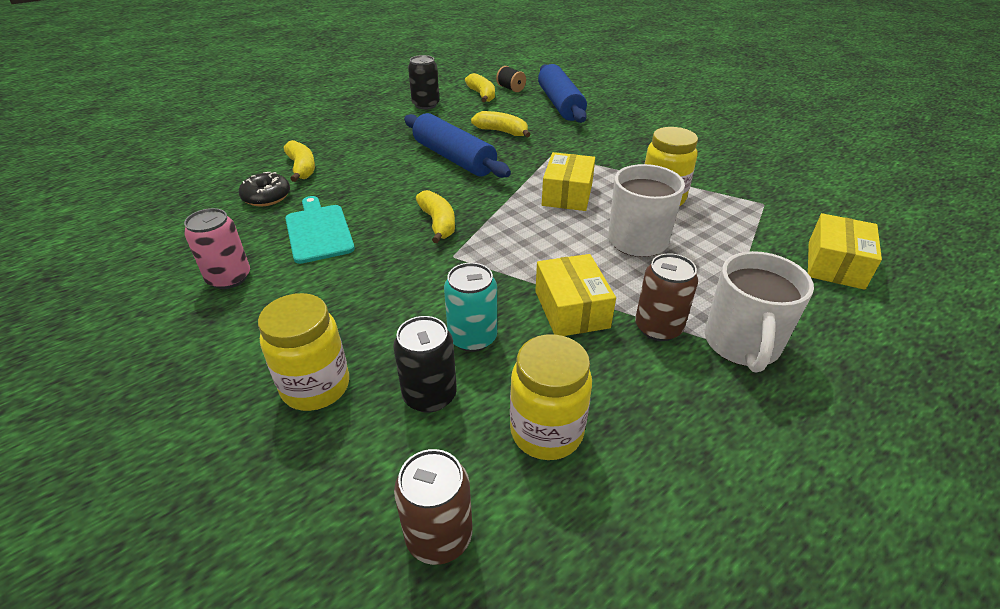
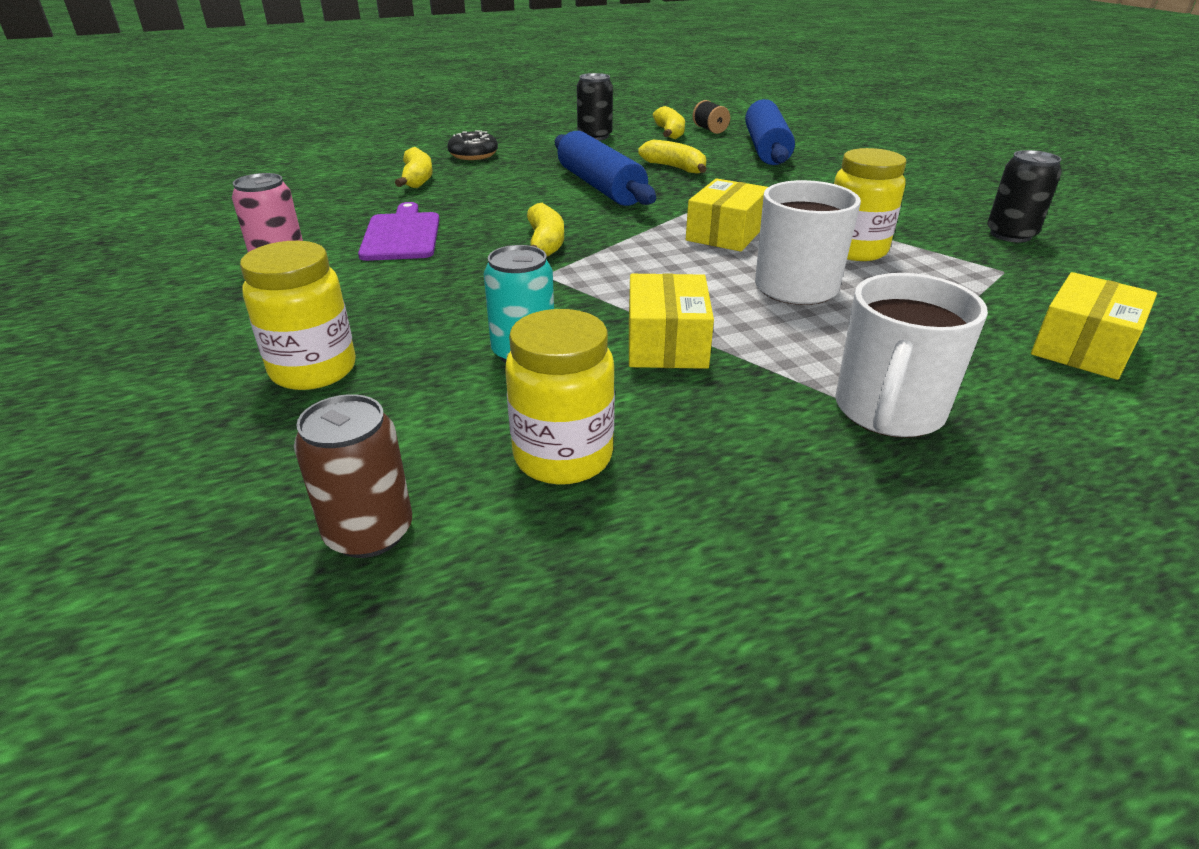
camera: 15 degrees right, 5 degrees down
(267, 197) = (363, 200): black donut -> black donut (473, 155)
(318, 231) = (402, 235): turquoise cutting board -> purple cutting board
(429, 395) = (439, 398): black can -> black can (1010, 235)
(658, 328) = (775, 377): brown can -> none

